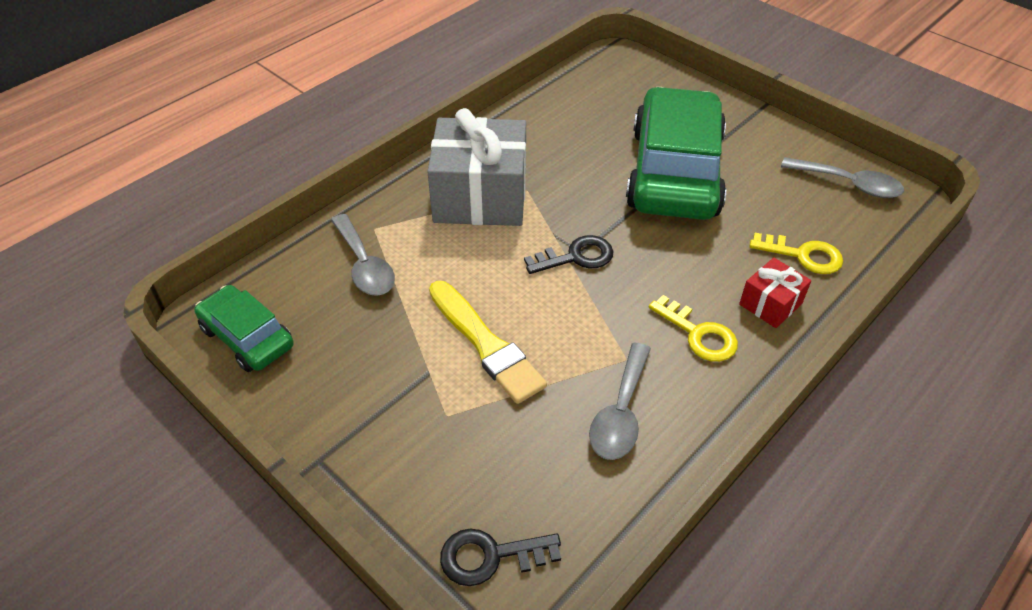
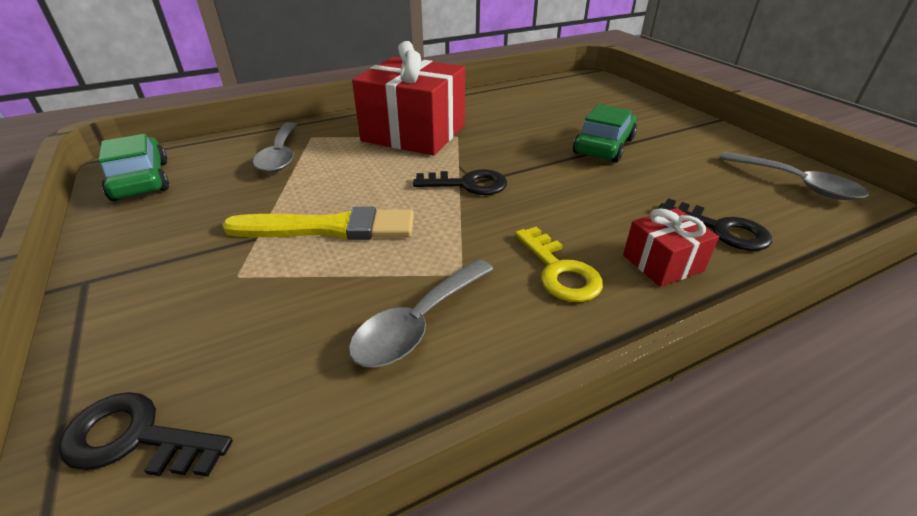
camera: 20 degrees right, 10 degrees down
(480, 196) = (414, 133): grey gift -> red gift
(485, 344) = (328, 228): yellow brush -> yellow brush turned 75 degrees counterclockwise
(674, 172) = (603, 146): green car -> green car, size x0.51
(803, 255) = (721, 229): yellow key -> black key

